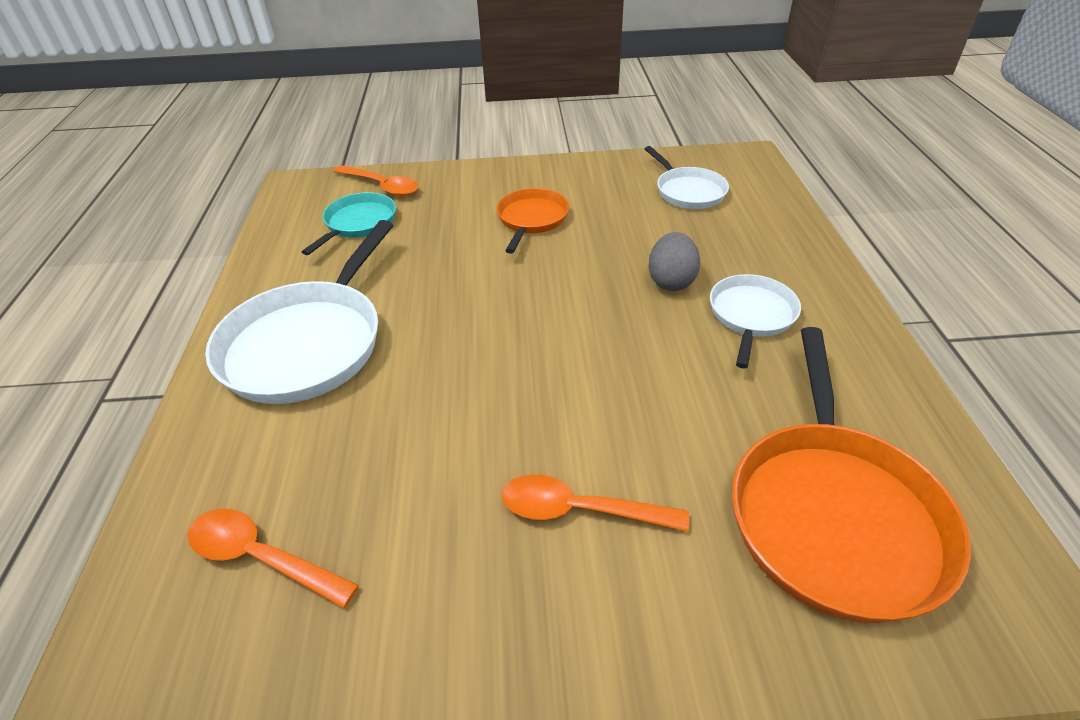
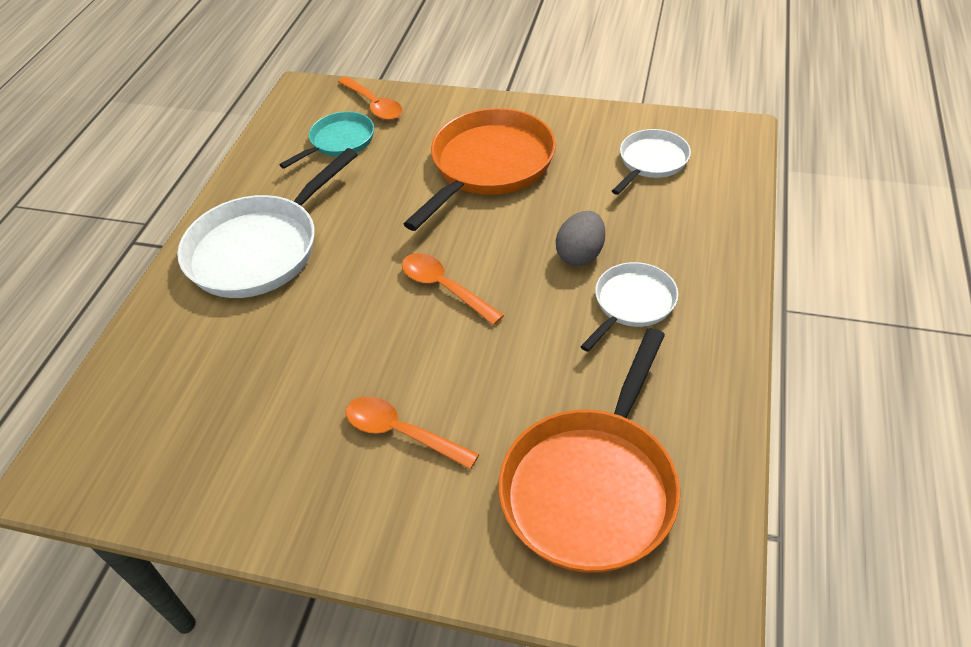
camera: 20 degrees right, 5 degrees up
(262, 557) = (174, 409): orange spoon -> orange spoon (445, 288)
(531, 219) = (489, 166): orange pan -> orange pan, size x1.80
(688, 191) = (651, 162): white pan -> white pan turned 135 degrees counterclockwise

